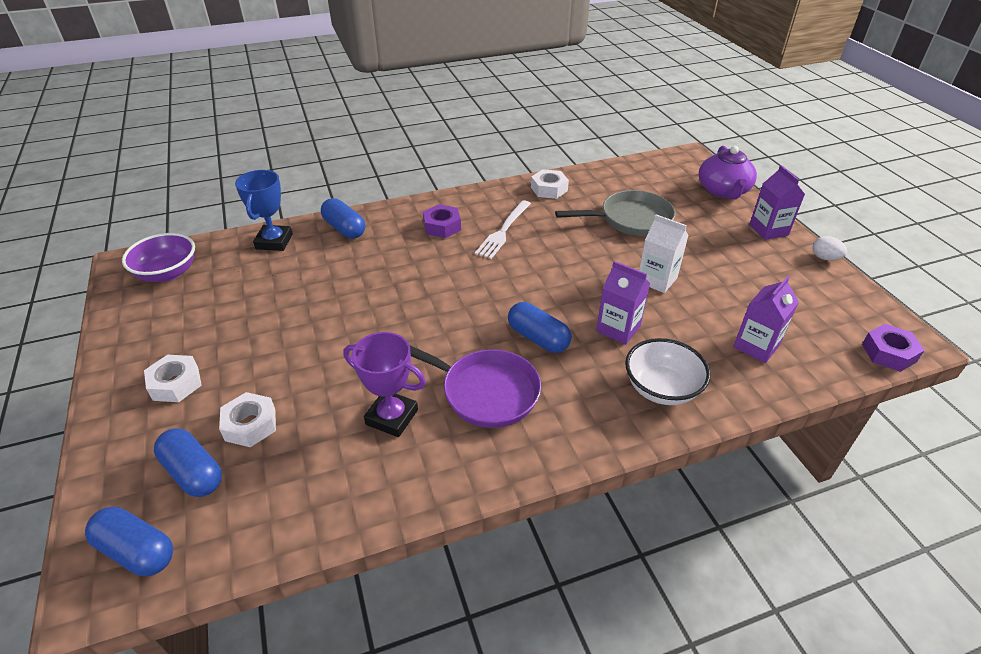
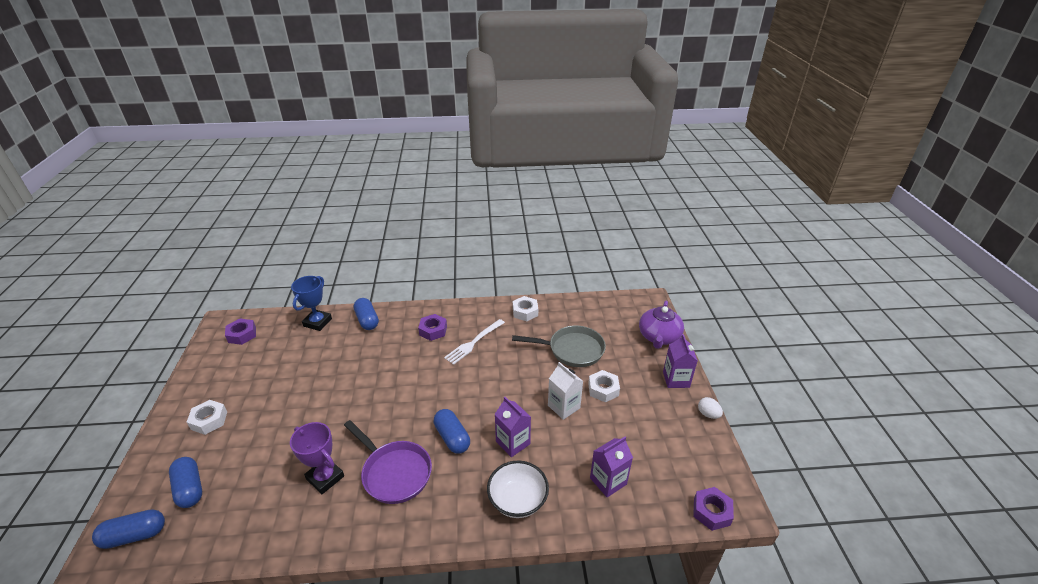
camera: 15 degrees right, 5 degrees down
(137, 551) = (135, 535): blue capsule -> blue capsule turned 60 degrees counterclockwise
(168, 273) = (242, 335): purple bowl -> purple nut
(250, 425) = (238, 462): white nut -> white nut (603, 389)

